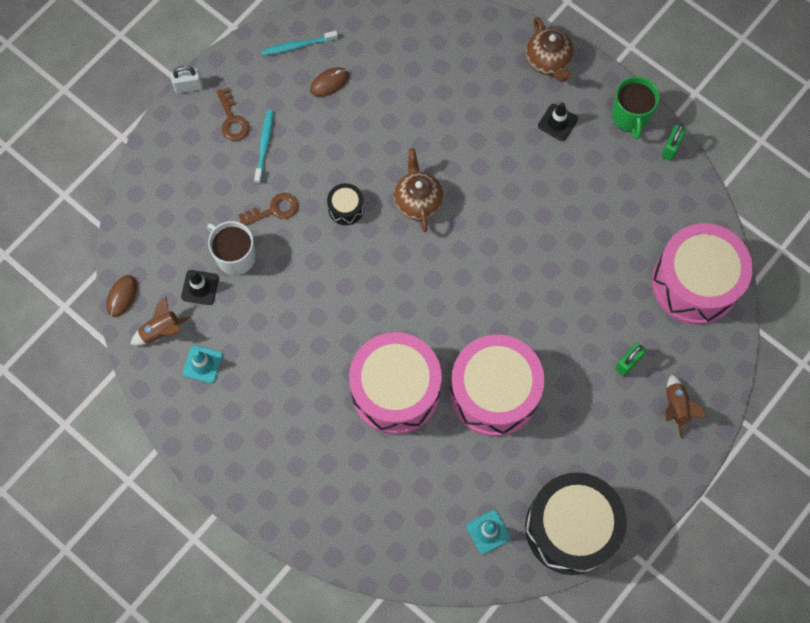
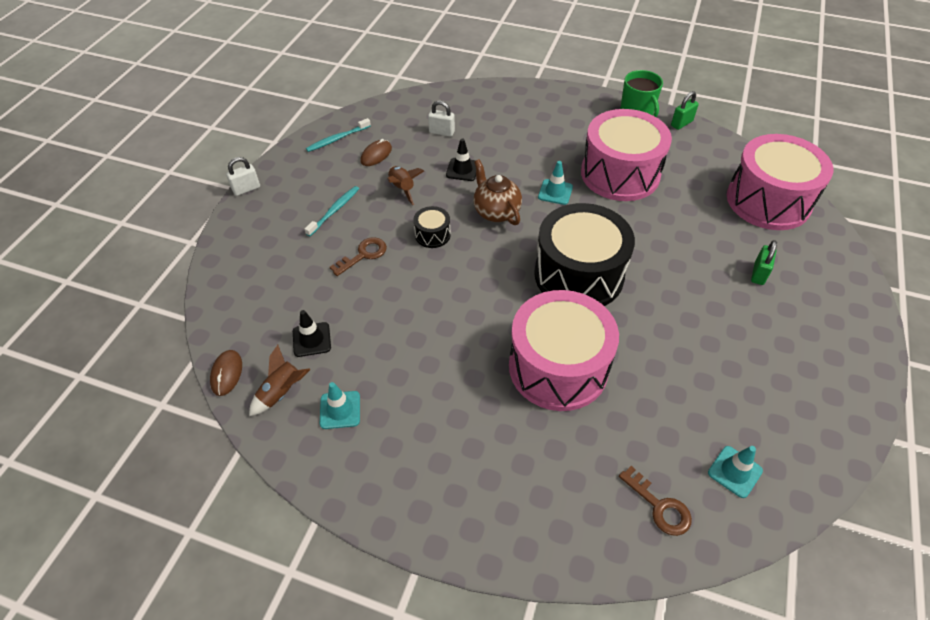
camera: 20 degrees left, 20 degrees down
(232, 120) = (297, 201): brown key -> brown key (659, 506)
(235, 256) = (339, 302): white mug -> none
(264, 145) = (334, 210): turquoise toothbrush -> turquoise toothbrush turned 45 degrees clockwise
(408, 72) = (441, 132): none -> white padlock
(487, 196) = (555, 192): none -> turquoise traffic cone
(494, 392) = (655, 337): pink drum -> pink drum (620, 174)
(548, 62) = (551, 99): brown teapot -> none
(557, 122) = (582, 131): black traffic cone -> black traffic cone (462, 170)
(571, 528) = (814, 436): black drum -> black drum (578, 275)
(671, 148) = (681, 123): green padlock -> green padlock turned 45 degrees clockwise
(676, 407) = (826, 295): brown rocket -> brown rocket (402, 189)

